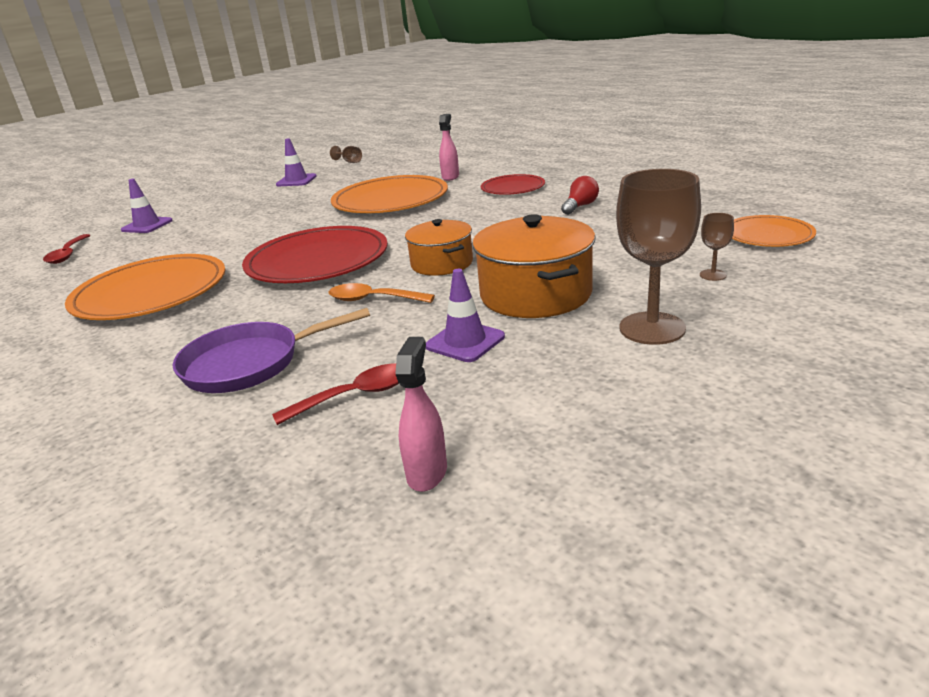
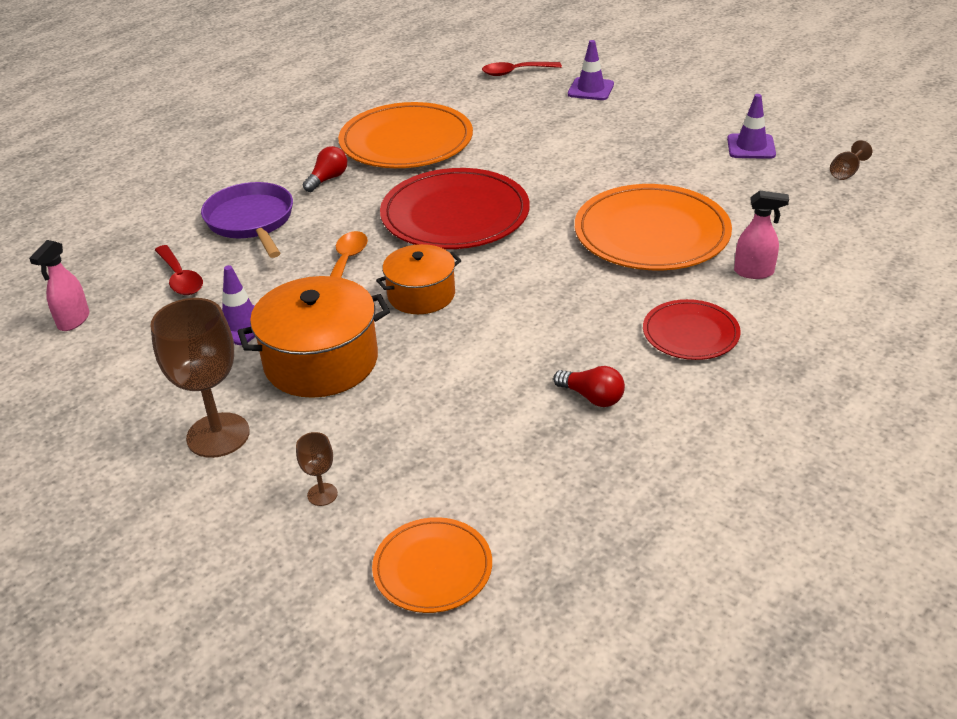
camera: 85 degrees right, 10 degrees up
(191, 327) = (327, 179): none -> red light bulb
(427, 472) = (73, 321): pink spray bottle -> pink spray bottle turned 105 degrees clockwise

